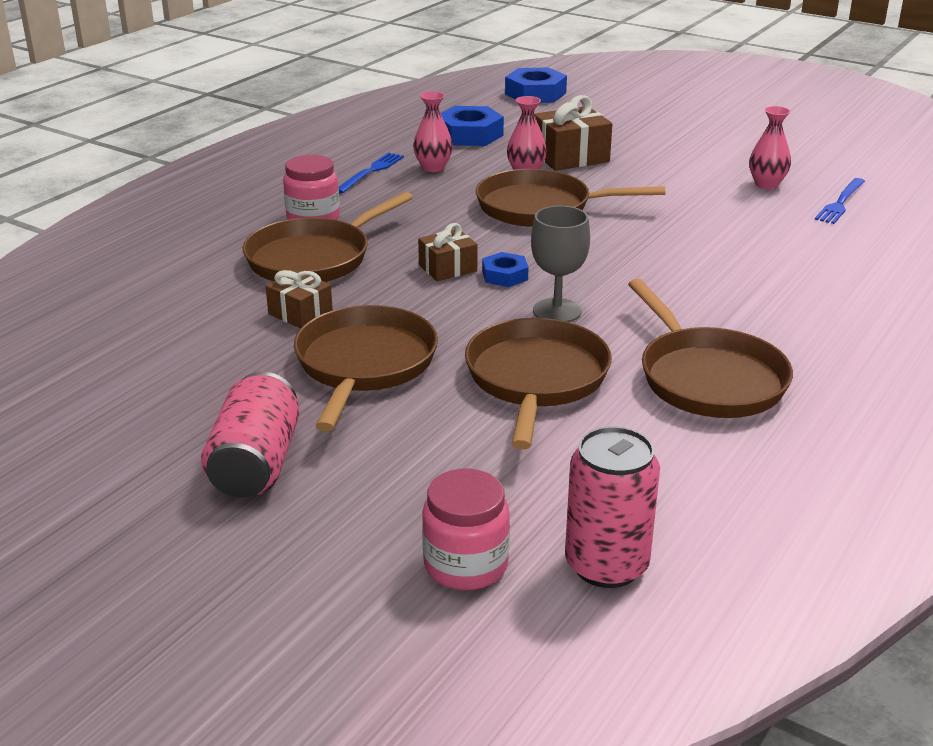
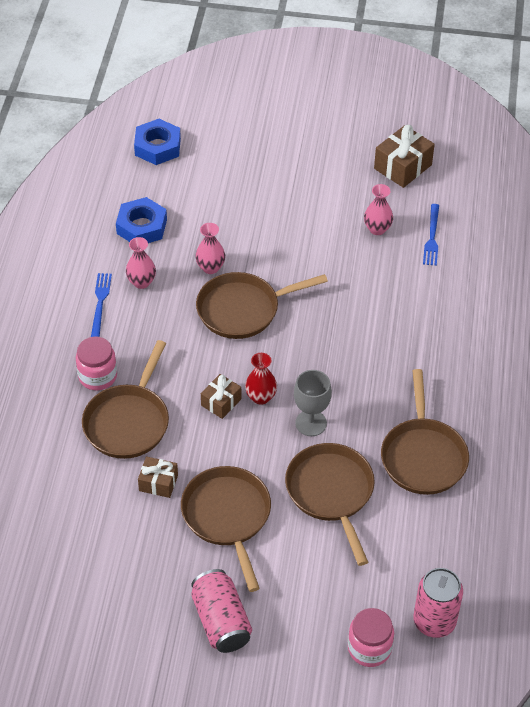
camera: 25 degrees left, 20 degrees up
(505, 275) = (260, 397): blue nut -> red vase
(570, 157) = (230, 235): brown gift -> brown gift (402, 167)
(707, 378) = (423, 456): brown pan -> brown pan turned 45 degrees clockwise

